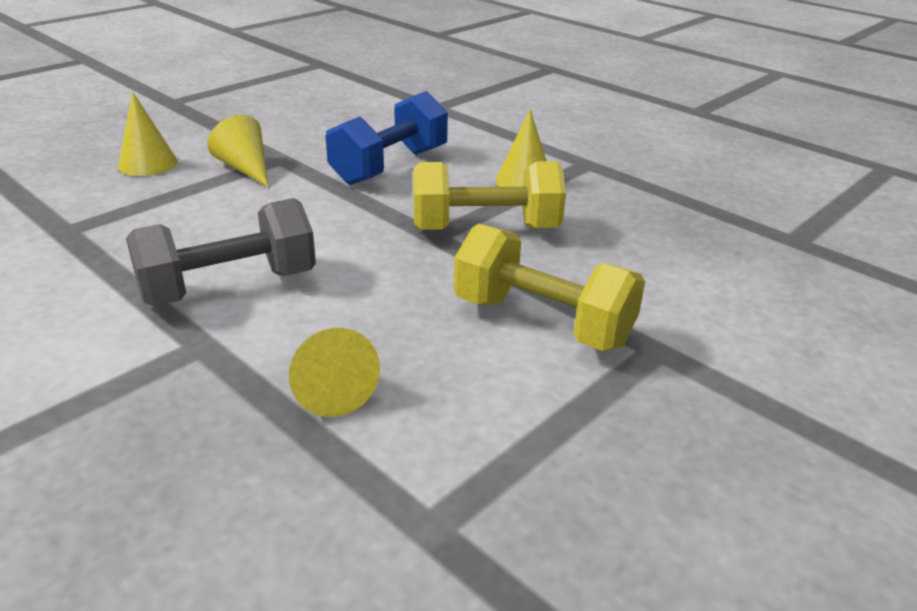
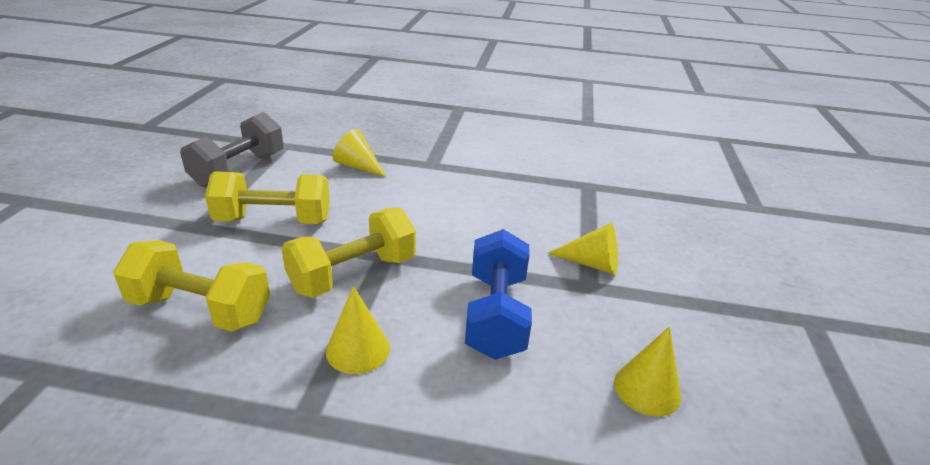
camera: 145 degrees right, 0 degrees up
(148, 164) = (654, 241): yellow cone -> yellow cone (647, 389)
(229, 287) = (459, 187): grey dumbbell -> grey dumbbell (239, 169)
(656, 246) = (200, 309): none -> yellow dumbbell

